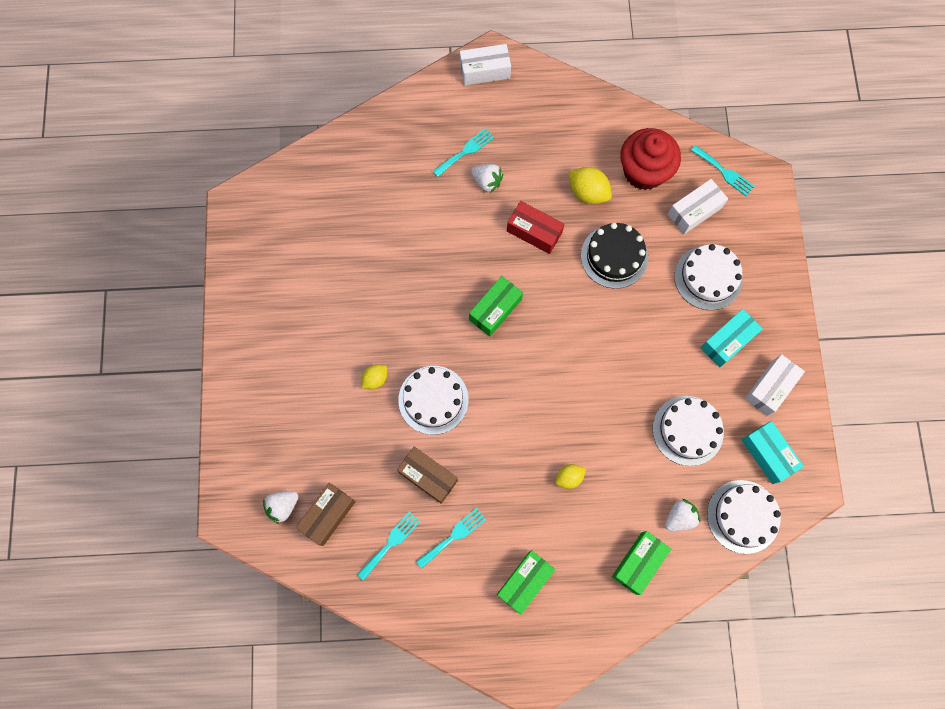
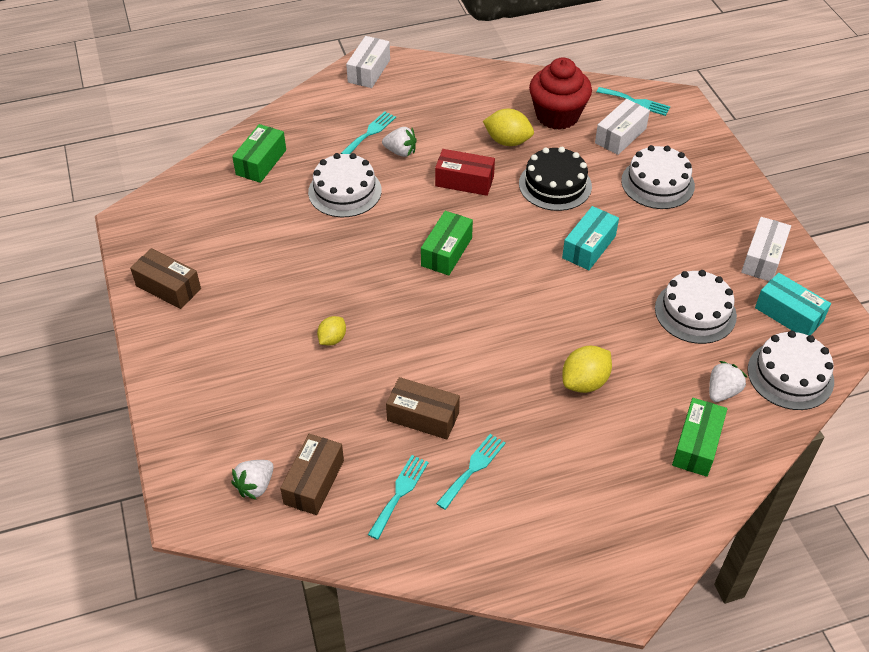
camera: 15 degrees left, 25 degrees down
(253, 289) = (168, 287): none -> brown box
(433, 400) = (405, 344): white cake -> white cake (345, 191)
(485, 71) = (369, 71): white box -> white box turned 45 degrees counterclockwise
(524, 582) = (574, 495): green box -> green box (261, 162)
(569, 477) = (585, 382): yellow lemon -> yellow lemon, size x1.60
(727, 341) = (701, 229): turquoise box -> turquoise box (589, 247)

